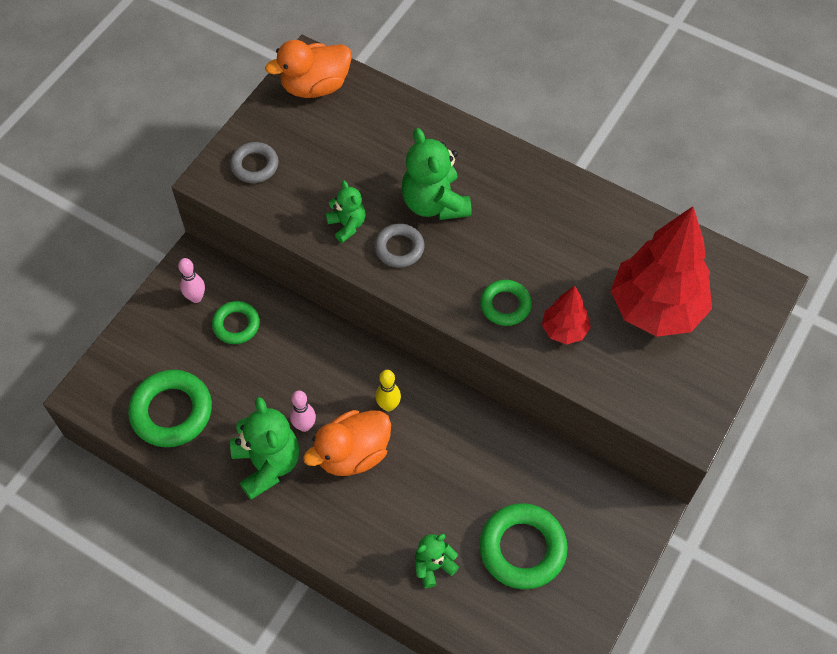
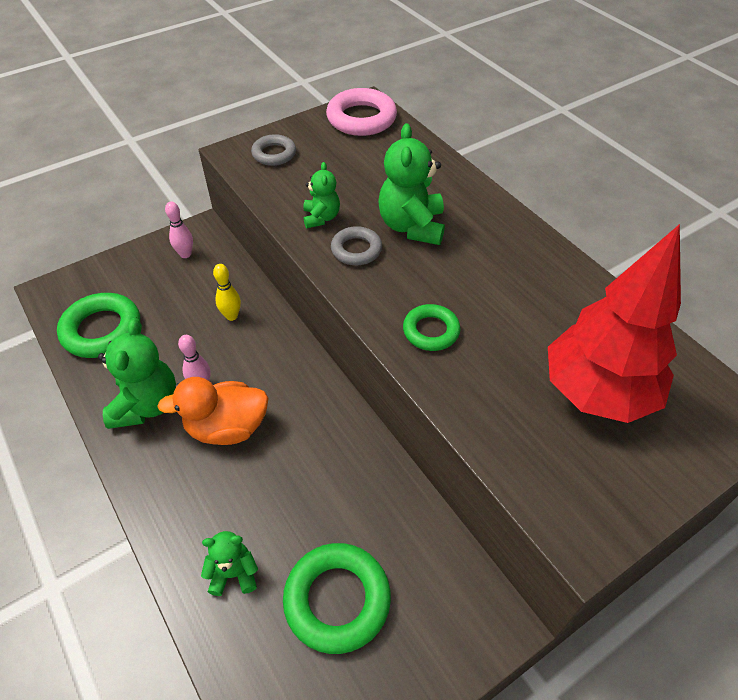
camera: 25 degrees right, 10 degrees down
(236, 325) = (202, 285): green ring -> none
(315, 86) = (361, 118): orange duck -> pink ring
(388, 405) = (287, 398): yellow bowling pin -> yellow bowling pin (231, 316)
(564, 330) = (481, 376): red tree -> none

